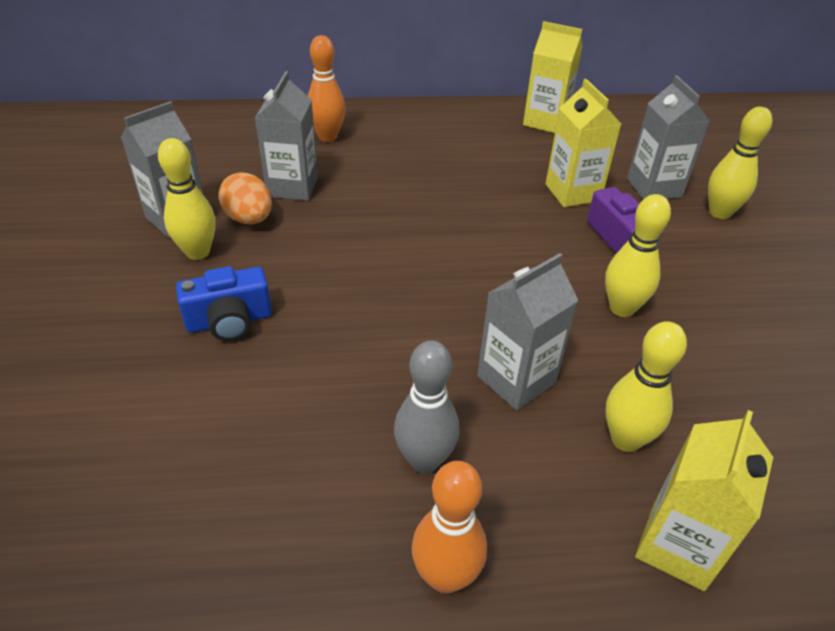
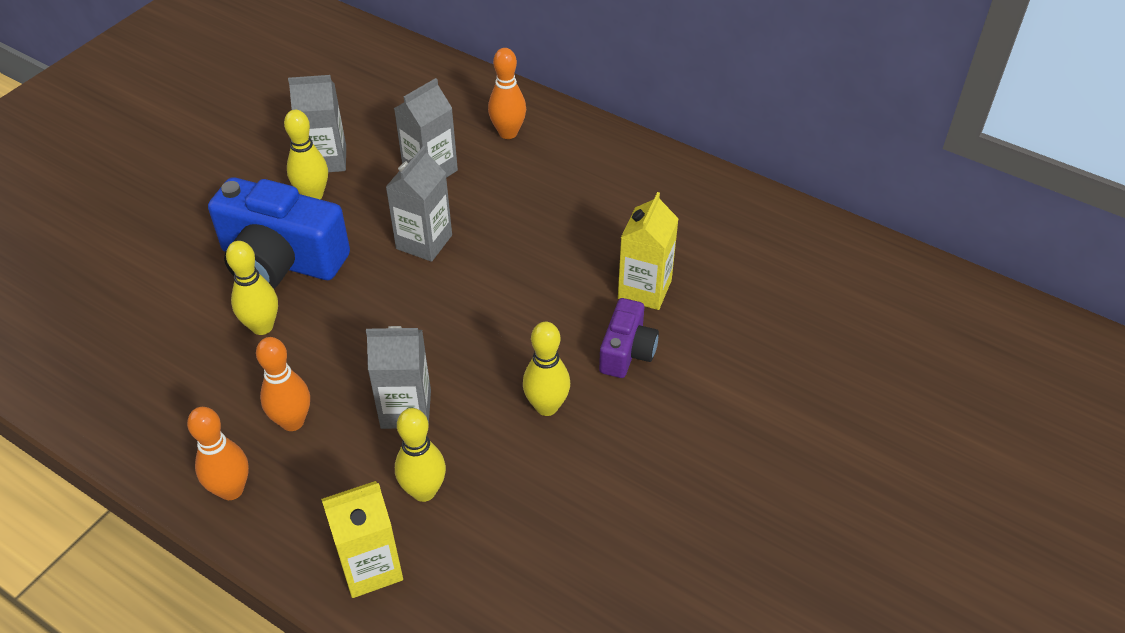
camera: 40 degrees right, 5 degrees up
(229, 321) = (281, 261): blue camera -> blue camera, size x1.87
(249, 219) = (372, 184): orange egg -> none
(424, 460) = (292, 421): grey bowling pin -> orange bowling pin
(545, 121) = (718, 205): yellow carton -> none
(654, 188) = (725, 323): grey carton -> grey carton (424, 242)
(719, 213) = (752, 379): yellow bowling pin -> yellow bowling pin (262, 326)

